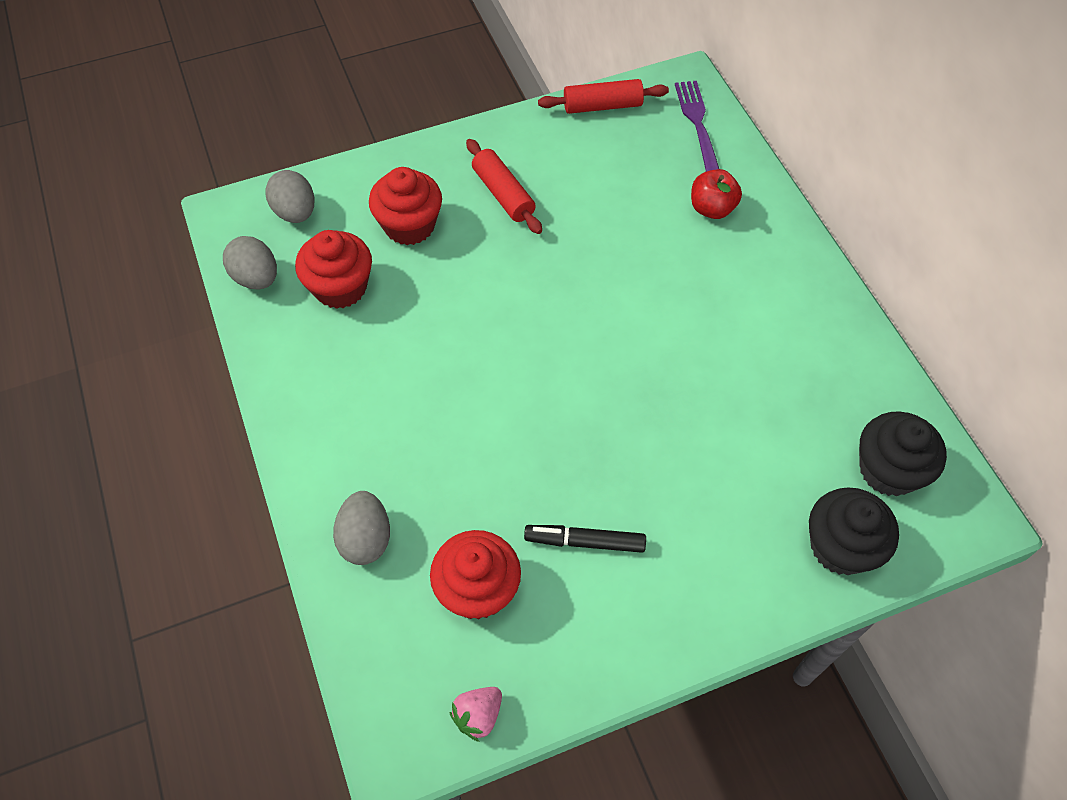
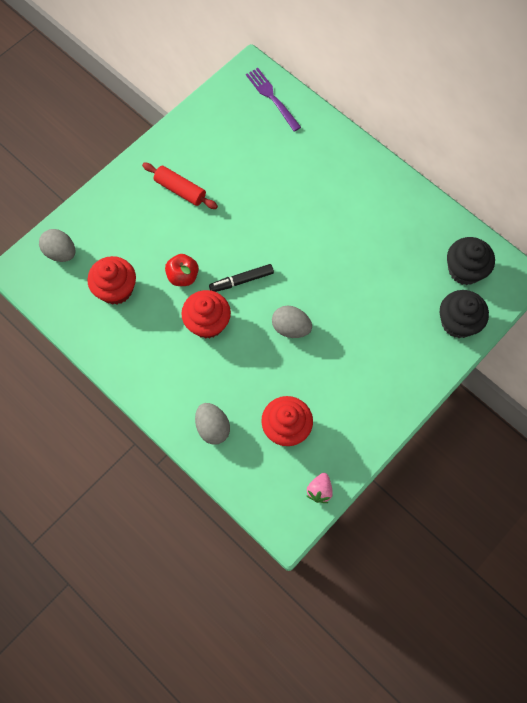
camera: 25 degrees left, 10 degrees up
(256, 278) = (62, 304): grey egg -> grey egg (291, 328)
(409, 225) = (135, 233): red cupcake -> red cupcake (207, 323)
(585, 542) = (329, 377): black marker -> black marker (241, 281)
(602, 106) = (209, 107): red rolling pin -> none
(712, 208) = (305, 151): red apple -> red apple (183, 276)

